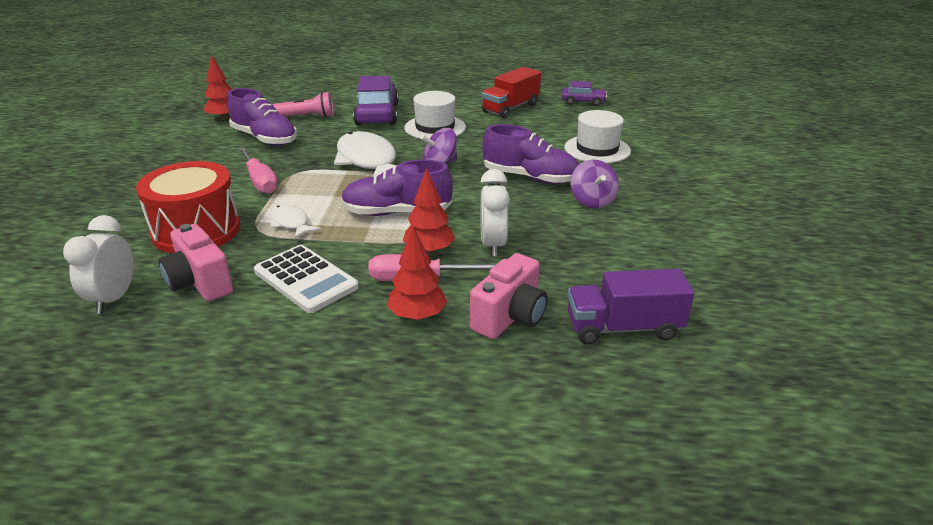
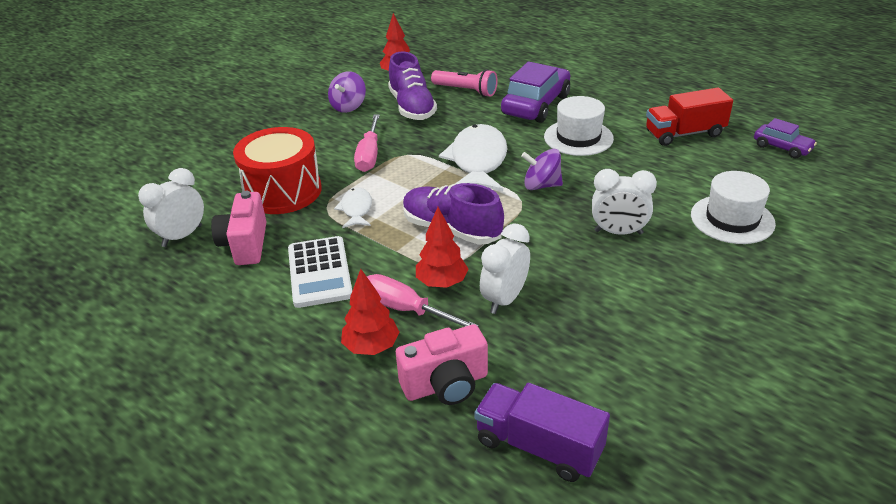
camera: 35 degrees right, 5 degrees up
(530, 178) = (618, 232): purple shoe -> white clock
(592, 201) = (657, 285): purple spinning top -> purple spinning top (348, 106)

